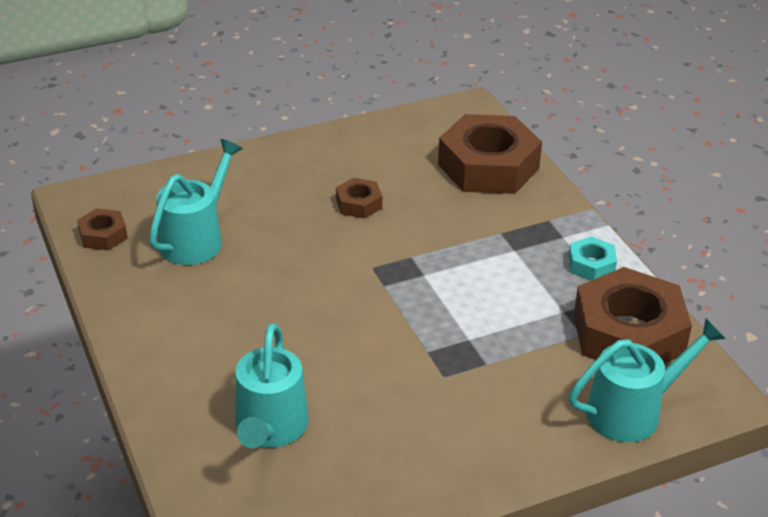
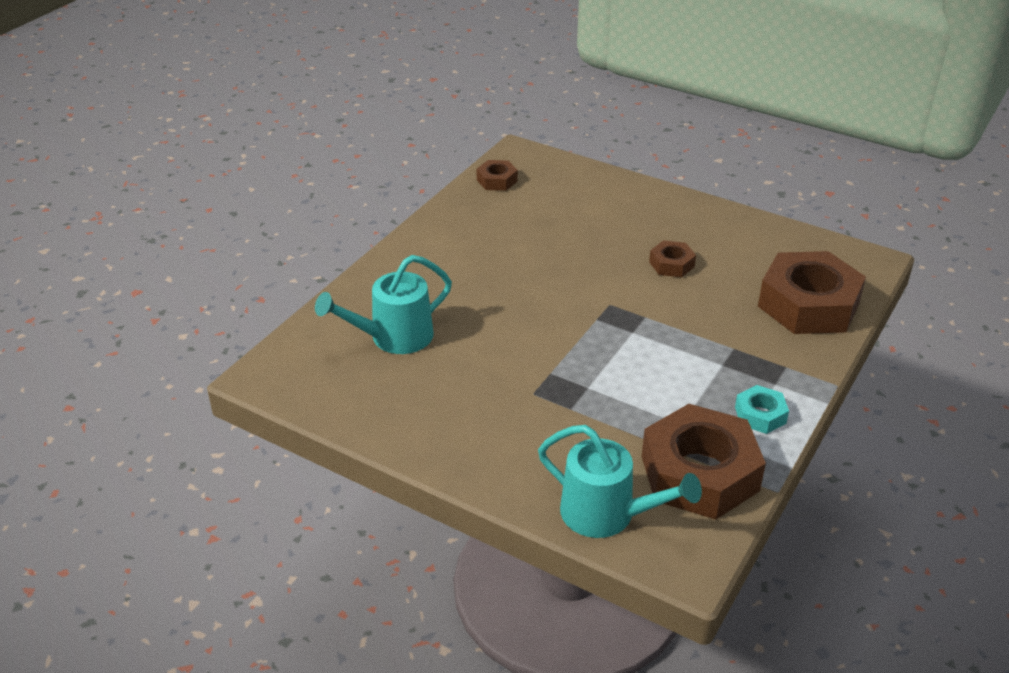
camera: 55 degrees right, 0 degrees up
(196, 238) = (541, 216): turquoise watering can -> none

